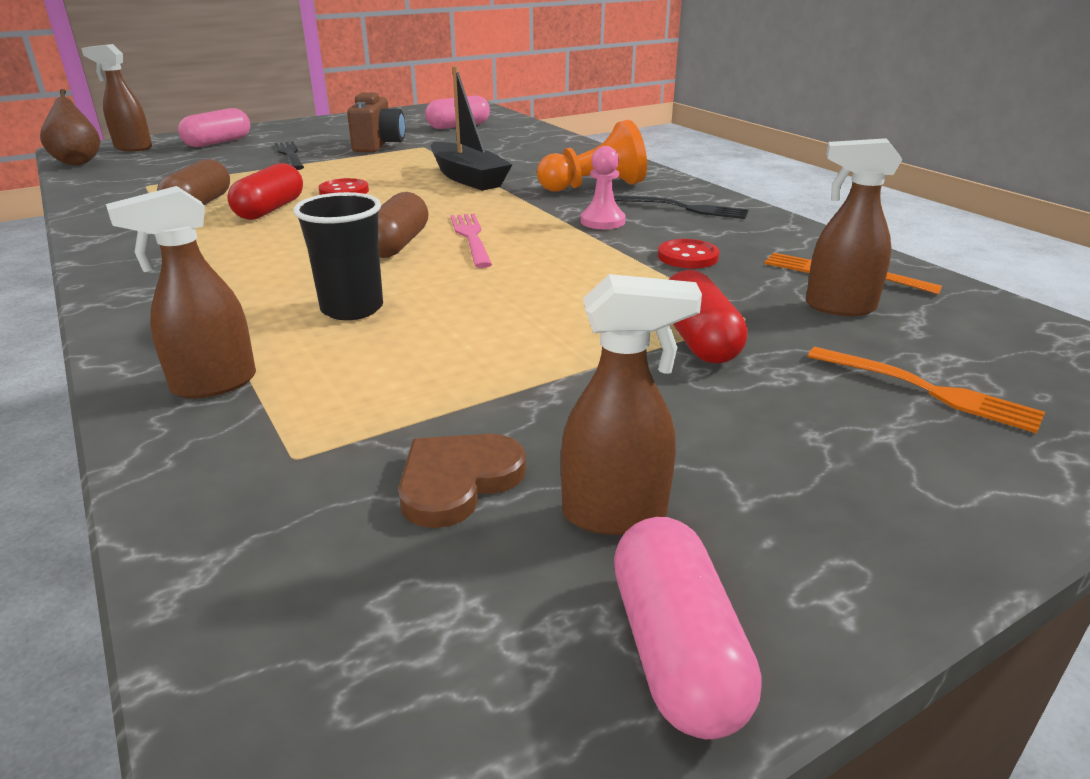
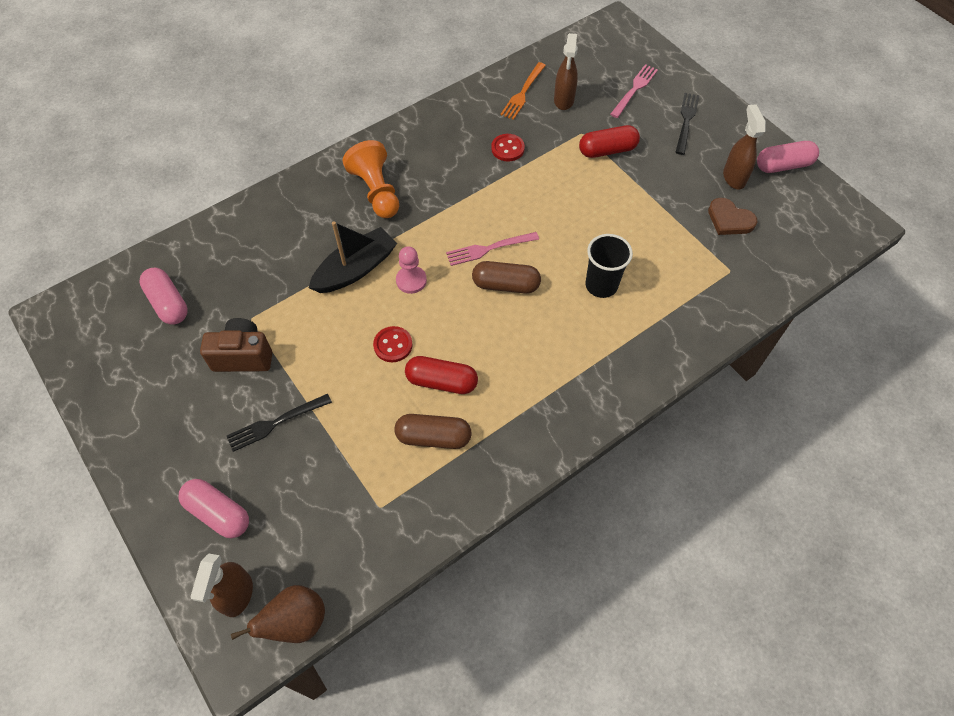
camera: 95 degrees left, 30 degrees up
(213, 384) = (688, 317): brown spray bottle -> none
(602, 221) = (452, 185): pink pawn -> pink pawn (411, 280)
(684, 208) = (423, 146): black fork -> black fork (686, 121)
(927, 390) = (634, 89): orange fork -> pink fork

